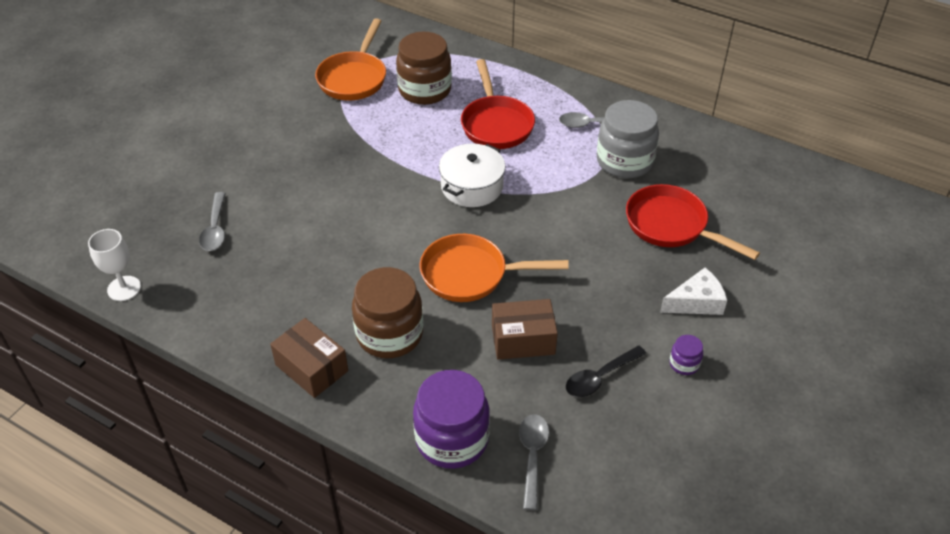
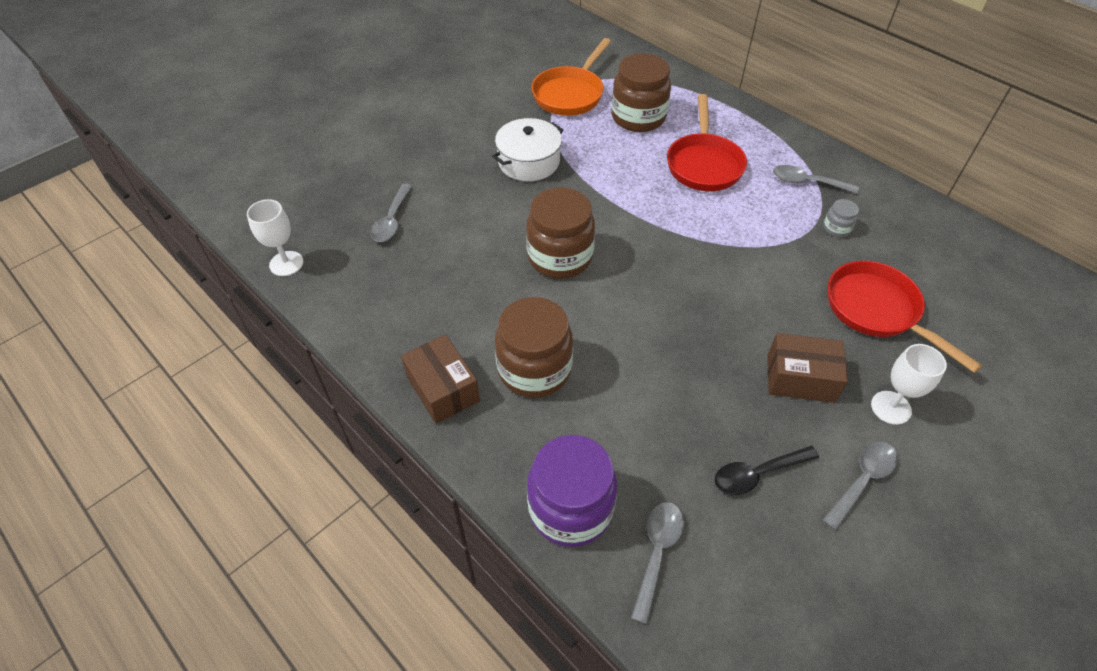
camera: 15 degrees right, 5 degrees up
(385, 232) = (560, 257): none -> brown jar
(471, 274) = (638, 321): orange pan -> none
(472, 186) = (662, 225): white pot -> white pot (529, 162)
(523, 339) = (678, 408): brown box -> brown box (800, 378)
(624, 161) = (836, 228): grey jar -> grey jar, size x0.44
(684, 364) = (862, 480): purple jar -> grey spoon
(696, 302) = (891, 407): white cheese -> white goblet

